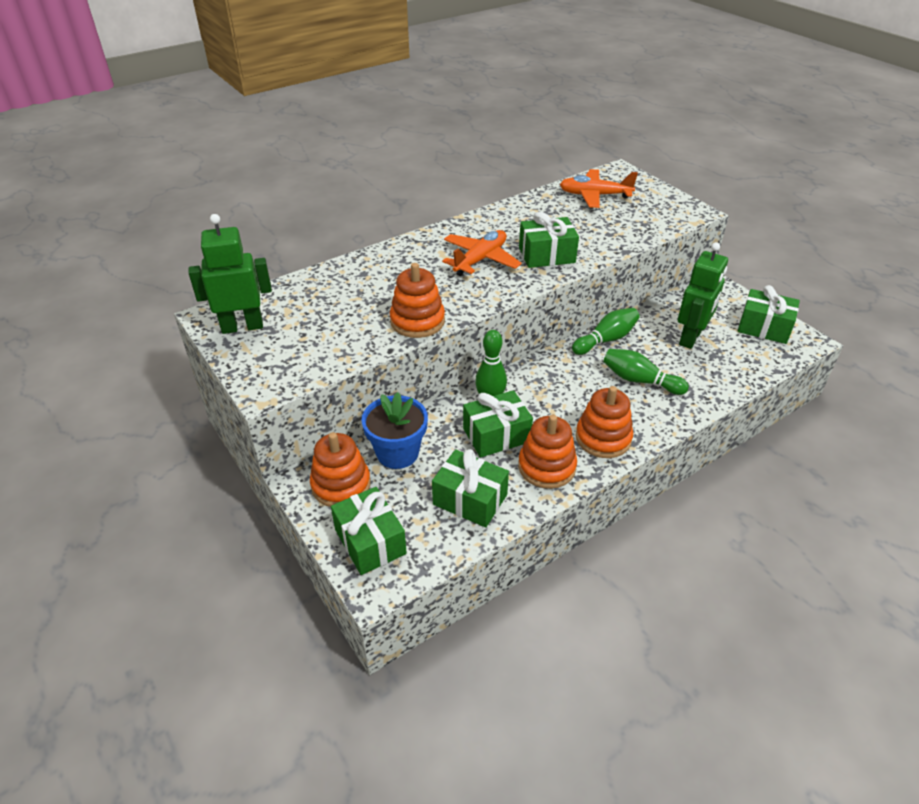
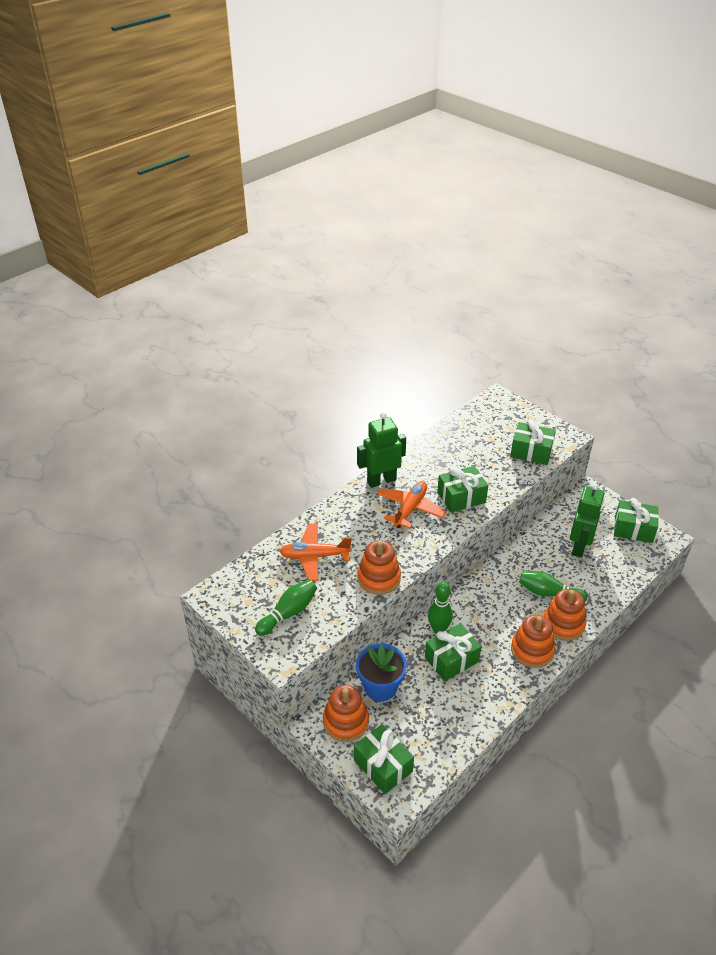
camera: 10 degrees left, 0 degrees up
(242, 326) = (242, 602): green robot -> green robot (381, 480)
(470, 499) = (446, 719): green gift -> green gift (531, 452)
(546, 467) = (496, 682): orange stacking toy -> orange stacking toy (563, 624)
(594, 195) = (484, 428): orange plane -> orange plane (315, 556)
(606, 340) = (514, 557): green bowling pin -> green bowling pin (288, 613)

